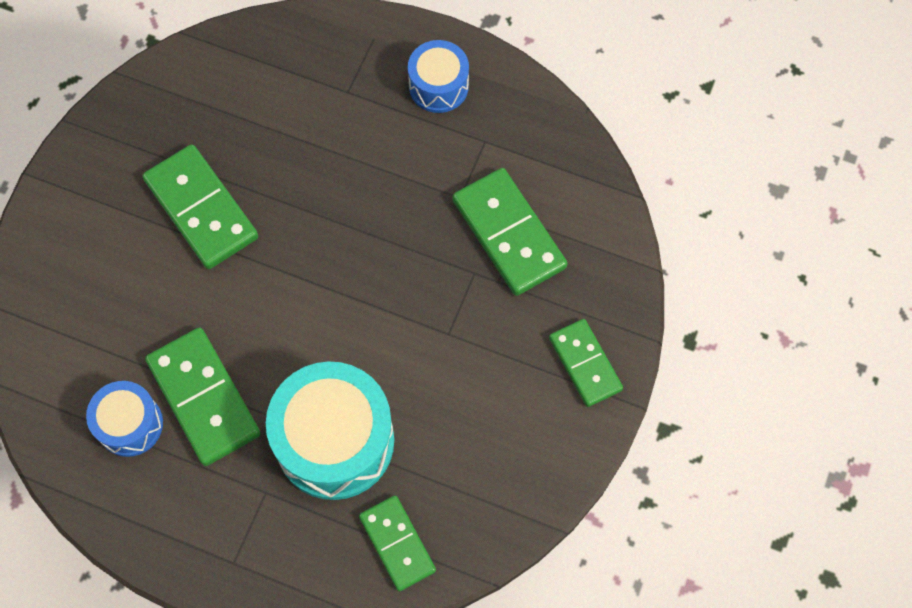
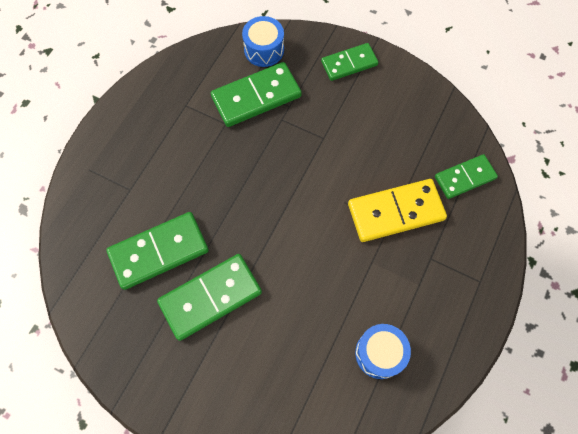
camera: 85 degrees left, 0 degrees up
(203, 398) = (361, 299): green domino -> green domino (159, 252)
(335, 441) = (395, 211): turquoise drum -> yellow domino
(438, 86) = (137, 130): blue drum -> blue drum (264, 50)

